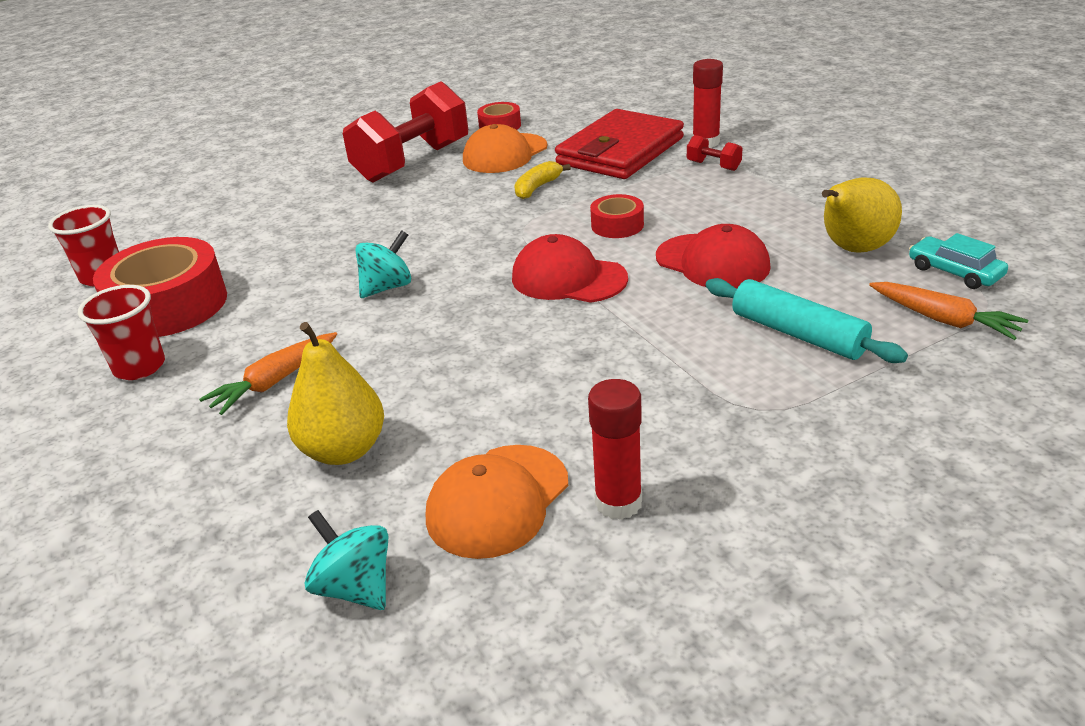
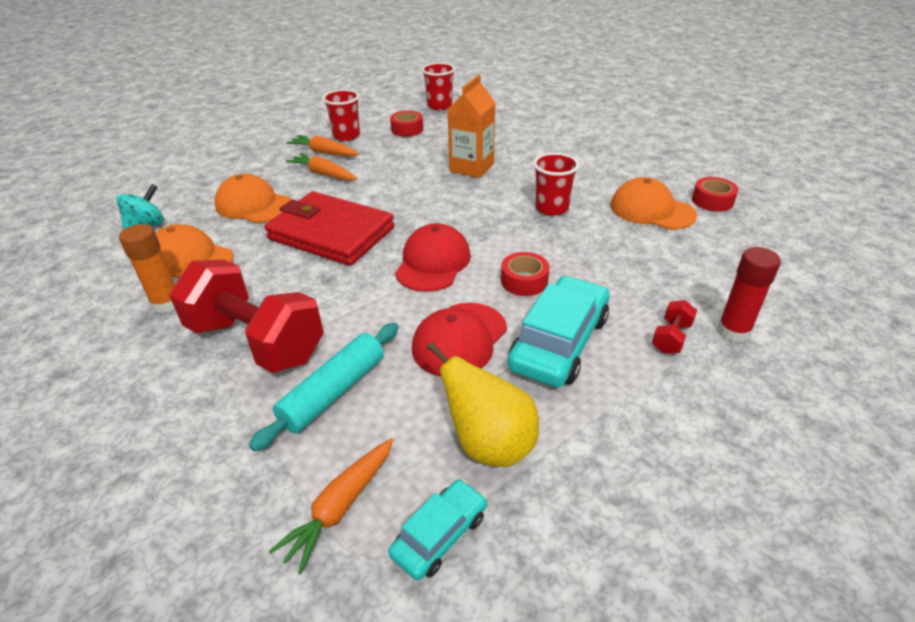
camera: 80 degrees right, 5 degrees up
(169, 305) = (407, 129): red tape -> red tape, size x0.49
(190, 387) = (324, 152): none -> orange carrot
(341, 251) = (471, 167): none -> orange carton
(344, 450) = (253, 205): yellow pear -> orange cap
(387, 287) = (423, 191): turquoise spinning top -> none
(412, 162) = (619, 171): red dumbbell -> red dumbbell (256, 341)
(476, 204) = (551, 208): none -> red cup
(537, 187) = (588, 233): yellow banana -> none
(618, 502) = (167, 303): red glue stick -> orange glue stick
(620, 151) = (684, 273): red wallet -> red wallet (331, 233)
(718, 213) = (559, 342): none -> turquoise car

